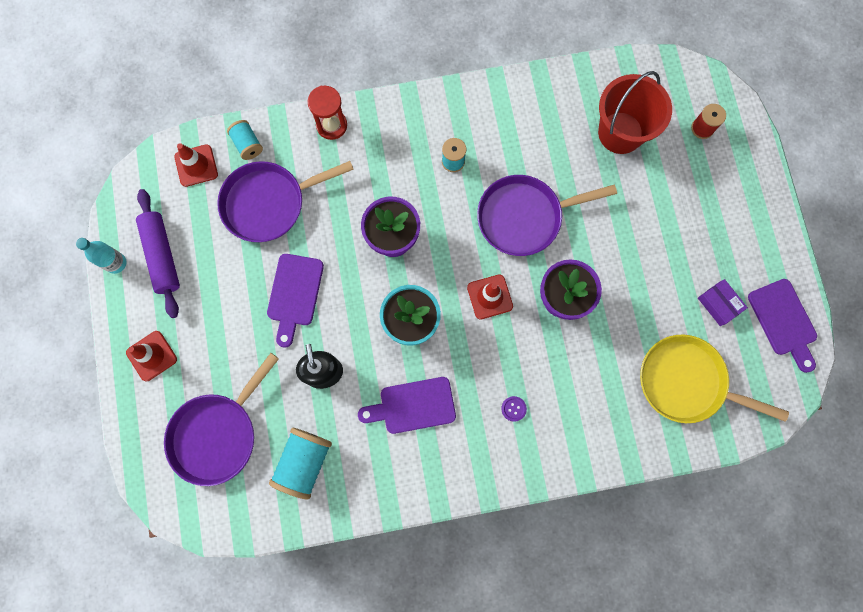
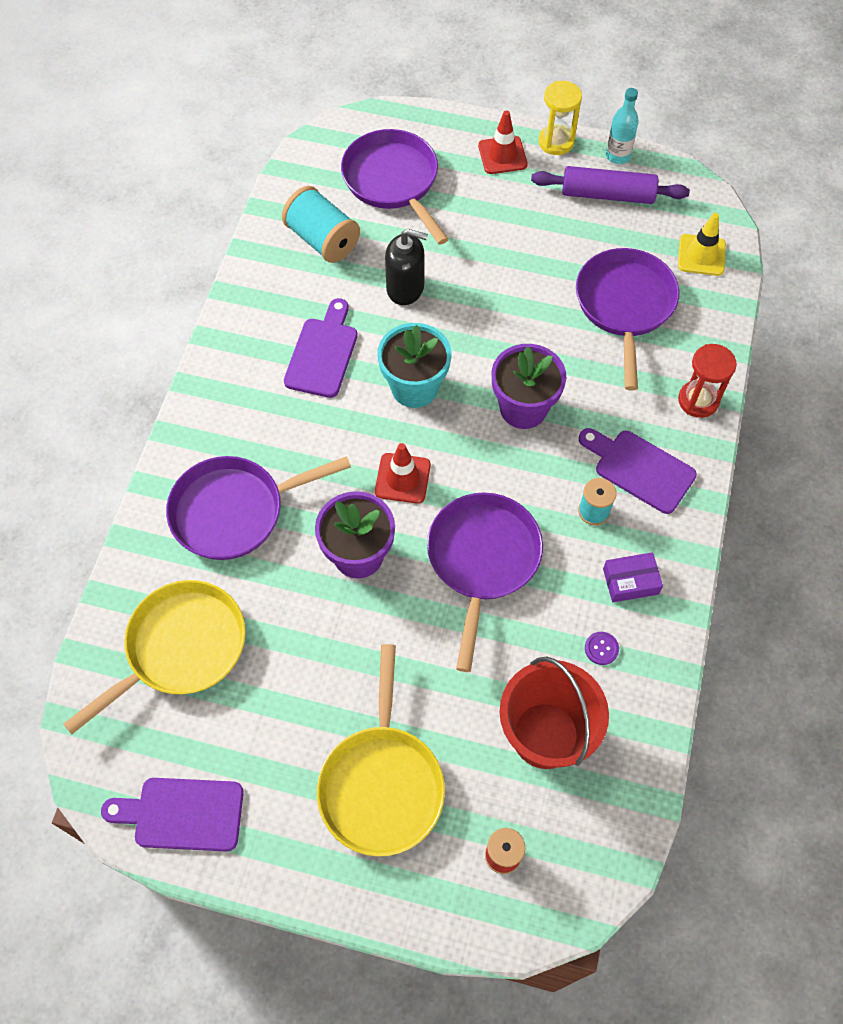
camera: 115 degrees right, 15 degrees down
(119, 318) = (556, 142): none -> yellow hourglass
(196, 165) = (701, 255): red traffic cone -> yellow traffic cone
(247, 144) = (707, 310): turquoise spool -> none
(294, 294) = (505, 292): purple cutting board -> purple cutting board (640, 469)
(513, 408) = (262, 447): purple button -> purple button (601, 648)
(572, 400) = (235, 511): none -> purple pan
(700, 213) = (382, 783): none -> yellow pan
(719, 304) = (250, 740): purple box -> purple box (630, 581)

